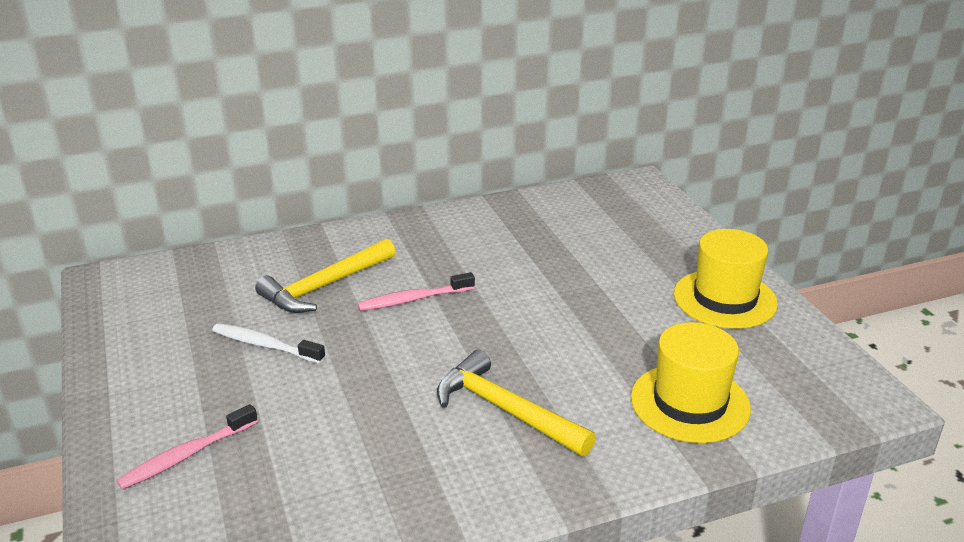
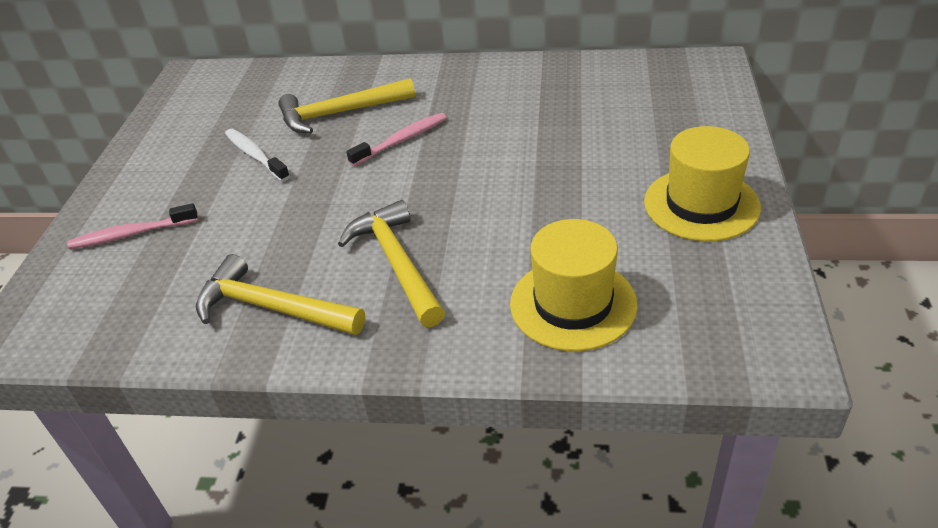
camera: 30 degrees right, 10 degrees up
(413, 299) = (402, 140): pink toothbrush -> pink toothbrush turned 135 degrees clockwise
(416, 483) = (272, 308): none -> yellow hammer

